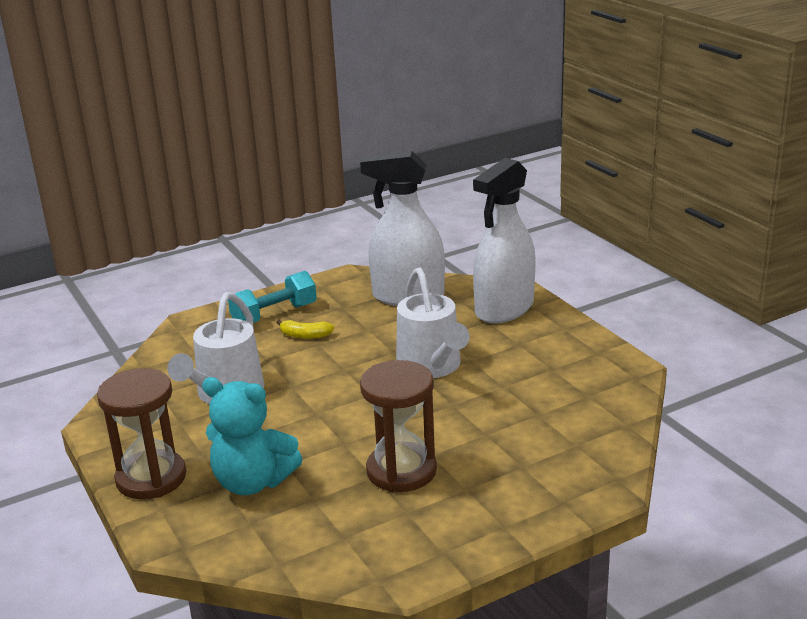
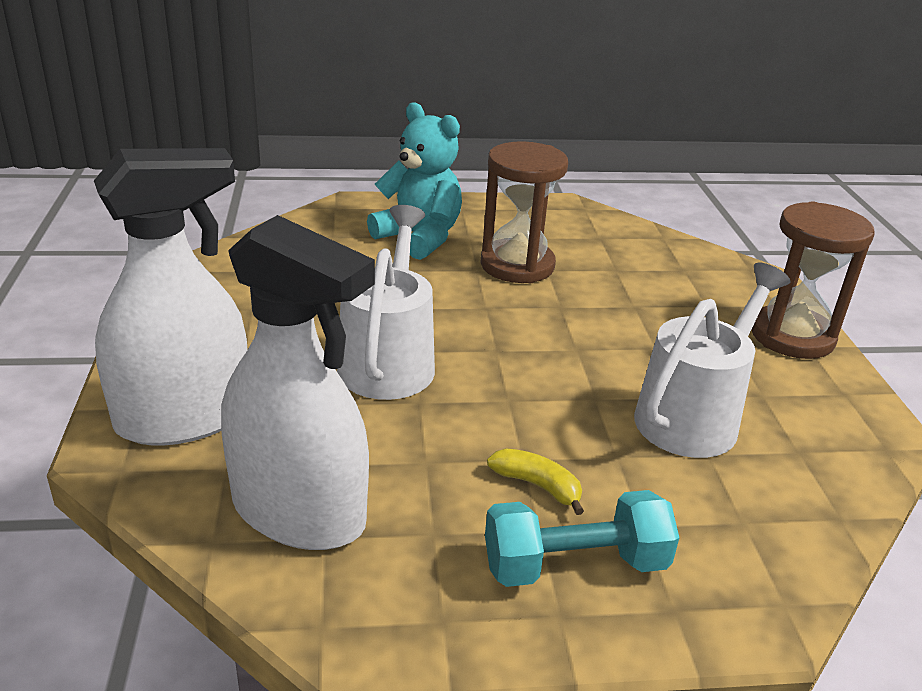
camera: 160 degrees left, 5 degrees up
(253, 482) = (674, 299): turquoise teddy bear -> turquoise teddy bear (419, 238)

